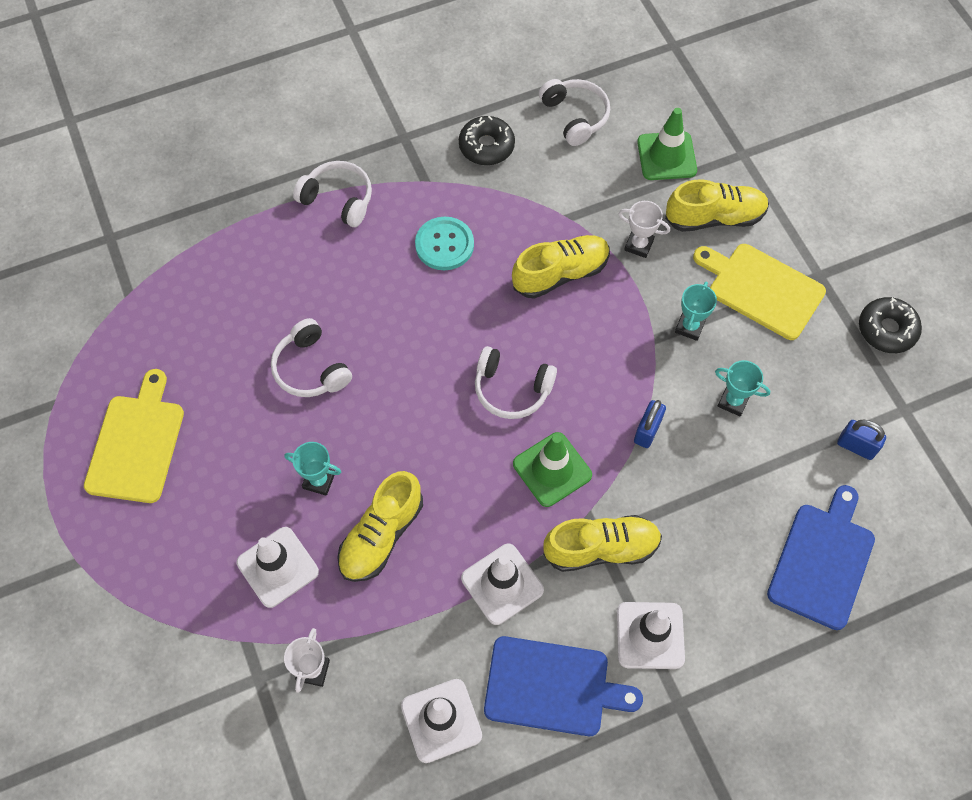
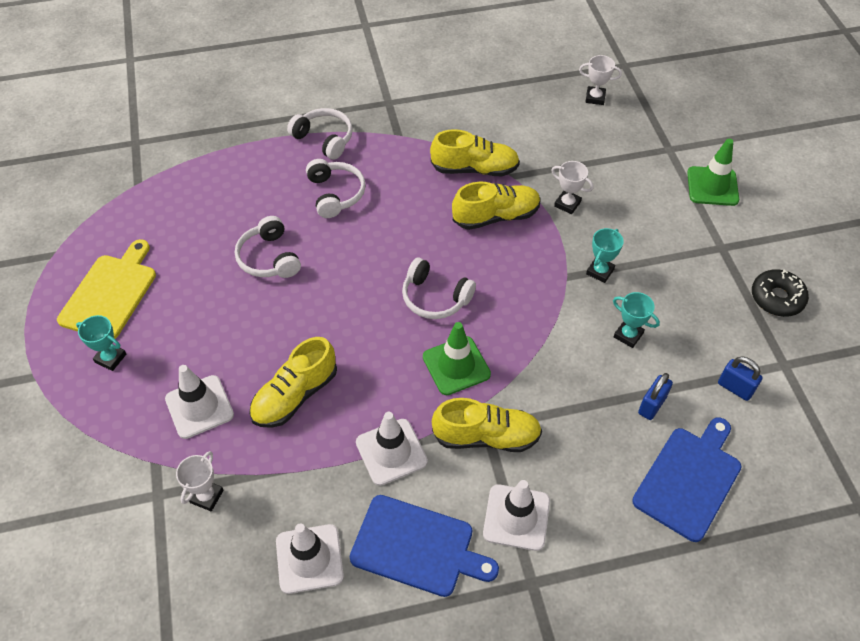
camera: 10 degrees right, 10 degrees down
(319, 481) = (253, 344): turquoise trophy -> turquoise trophy (110, 358)
(444, 245) = (403, 182): turquoise button -> none
(486, 146) = (454, 117): black donut -> none
(575, 116) = (532, 105): white headphones -> white headphones (335, 194)
(646, 96) = (595, 98): none -> white trophy
(647, 431) = (547, 347): blue padlock -> blue padlock (651, 405)
(666, 156) = (603, 142): green traffic cone -> green traffic cone (712, 186)
(714, 217) = (636, 192): yellow shoe -> yellow shoe (475, 169)
(761, 289) = (668, 251): yellow cutting board -> none

